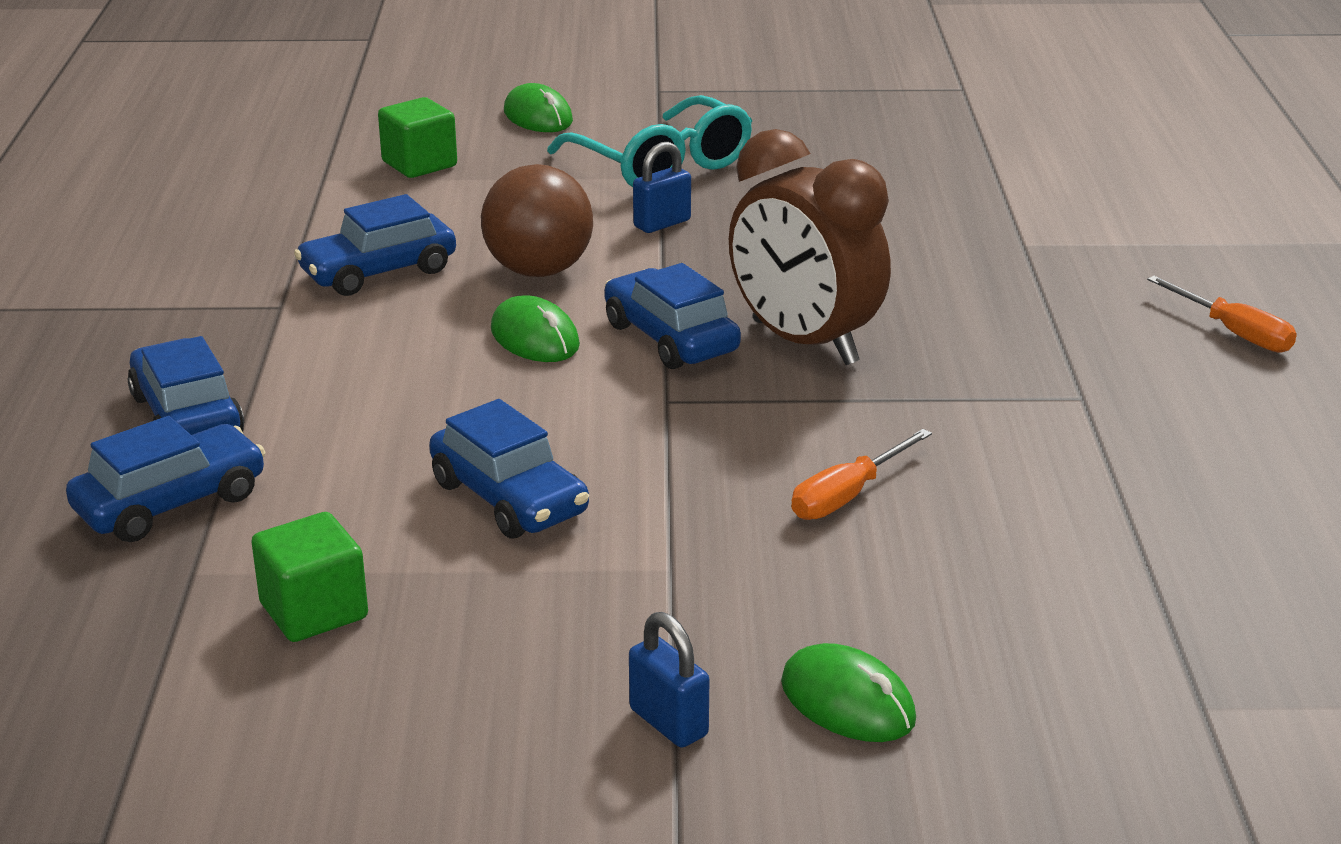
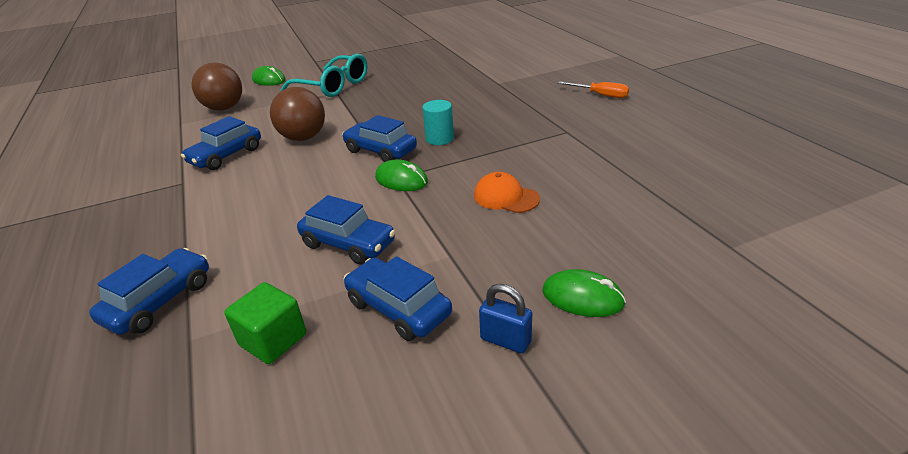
camera: 20 degrees left, 5 degrees up
(187, 416) = (151, 250): blue car -> blue car (398, 308)
(419, 164) = (224, 108): green cube -> brown ball
(535, 338) = (318, 166): green mouse -> green mouse (401, 180)
(662, 223) = (347, 107): blue padlock -> none
(804, 343) = (439, 139): brown clock -> turquoise cylinder
(847, 496) = (506, 197): orange screwdriver -> orange cap

